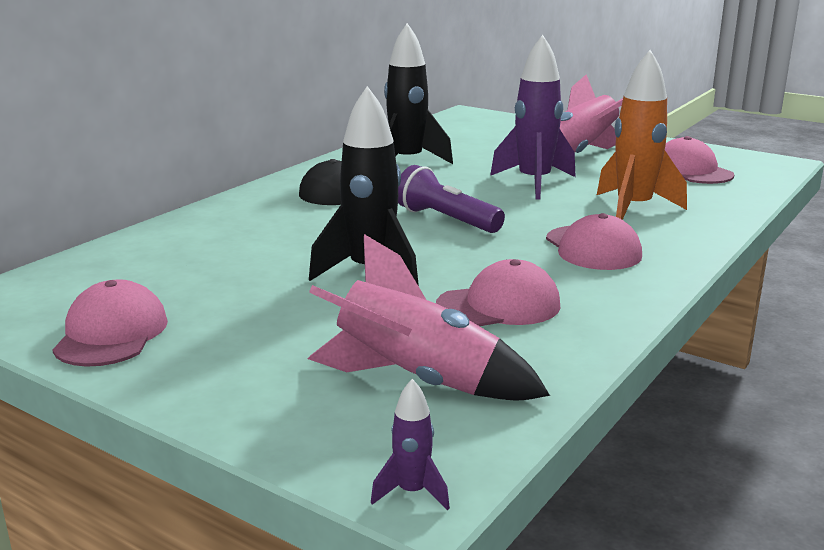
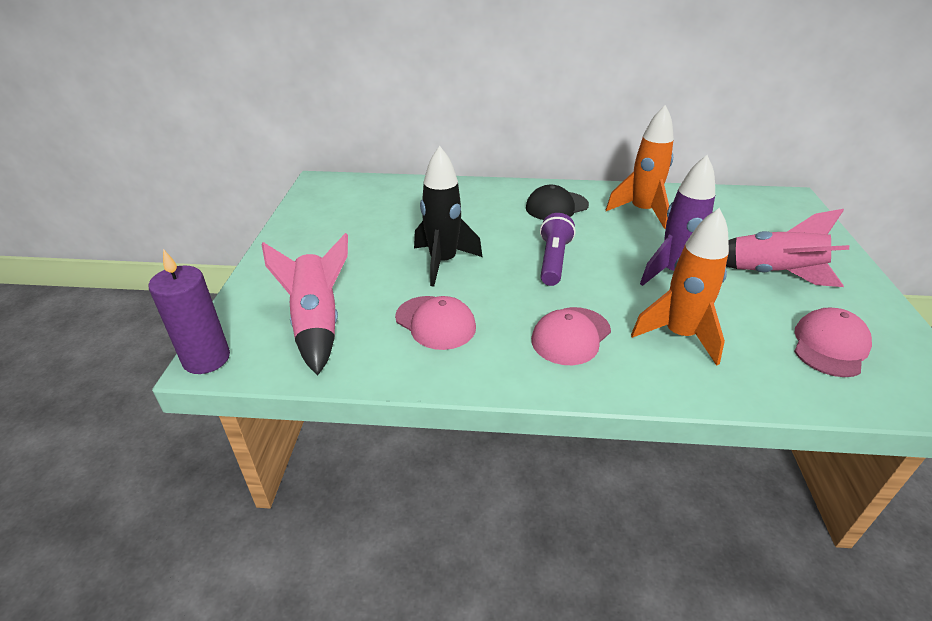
camera: 60 degrees right, 15 degrees up
(111, 334) = (313, 222): pink cap -> none
(407, 162) = (641, 212): black rocket -> orange rocket
(412, 492) = (206, 359): purple rocket -> purple candle

